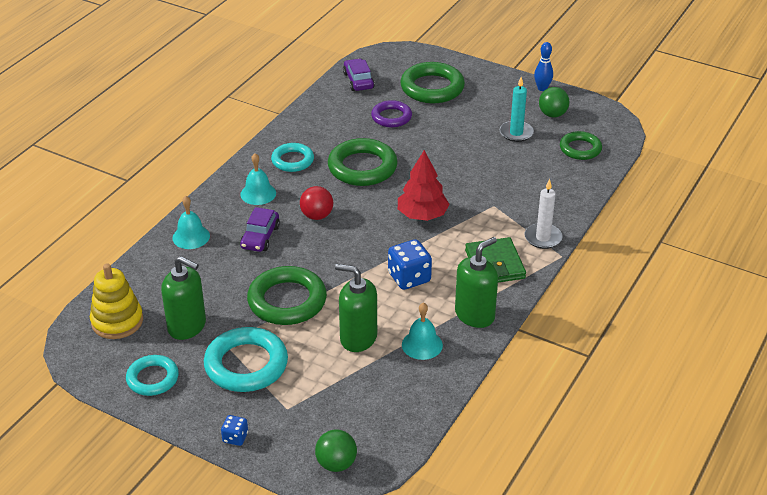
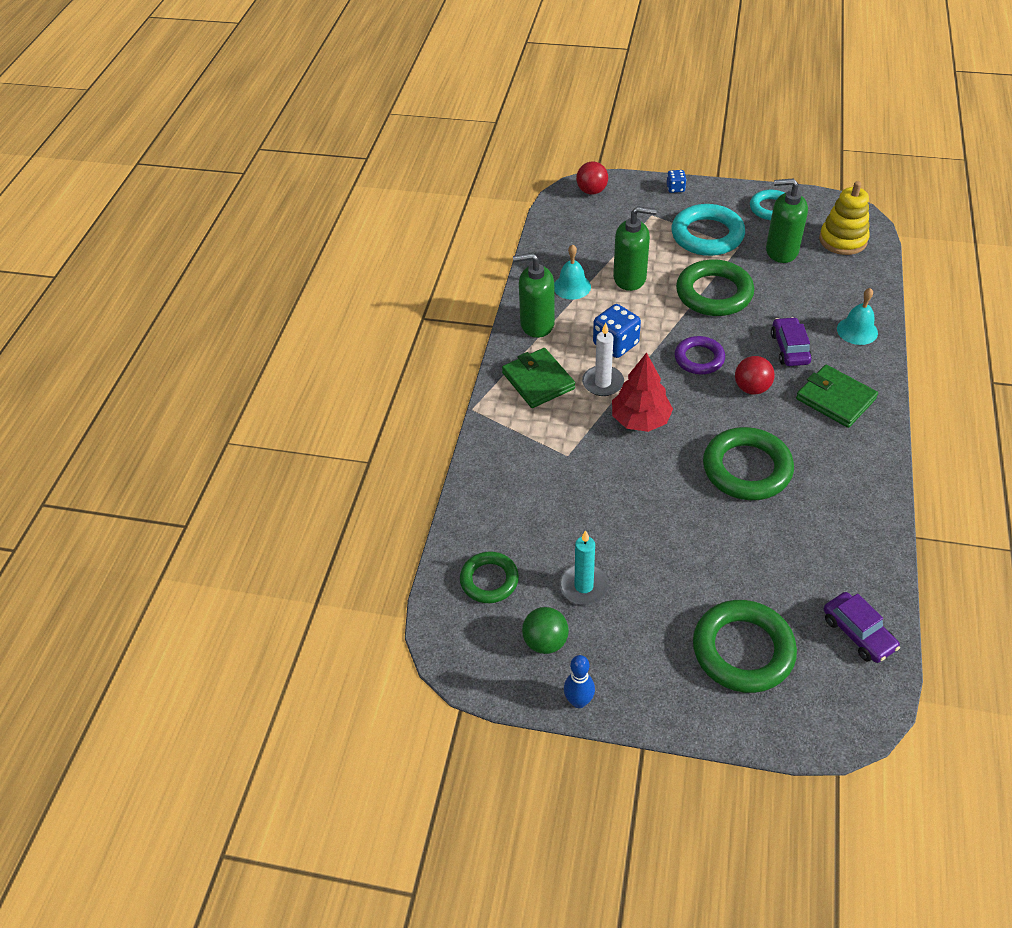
camera: 165 degrees right, 10 degrees up
(258, 193) = (835, 399): turquoise bell -> green wallet
(292, 160) = (834, 456): turquoise ring -> none
(336, 464) = (591, 191): green ball -> red ball
(391, 117) = (764, 568): purple ring -> purple ring (699, 358)
(475, 315) = (537, 324): green soap dispenser -> green soap dispenser turned 60 degrees clockwise
(543, 238) = (498, 426): white candle -> white candle (603, 383)

